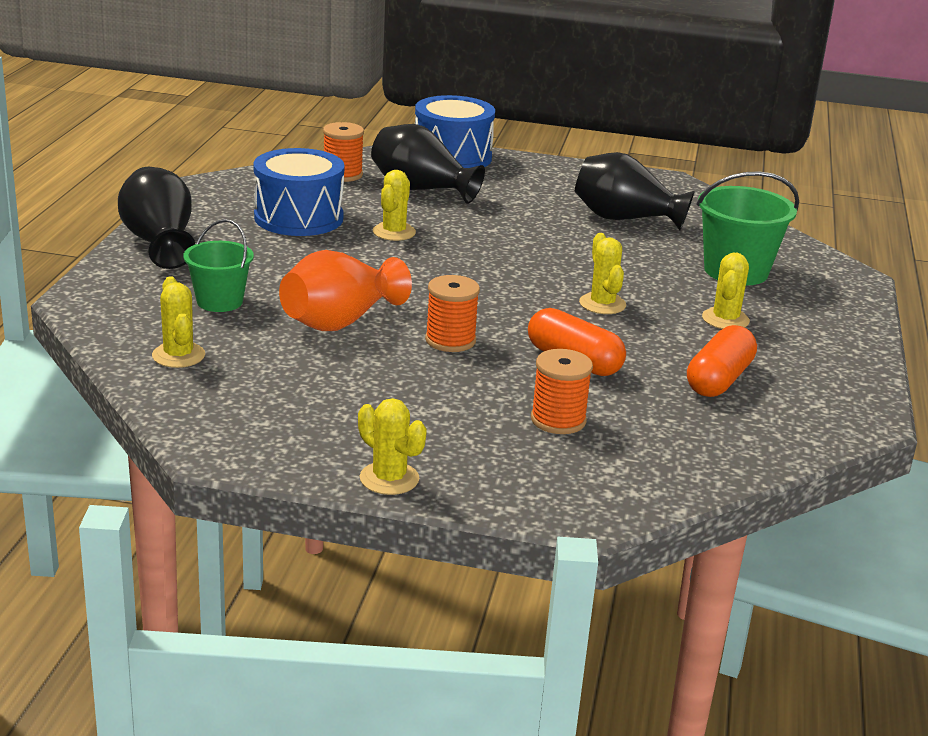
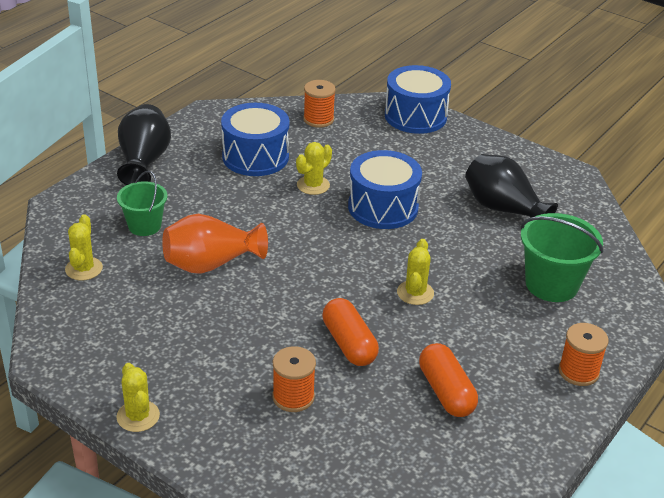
camera: 25 degrees right, 10 degrees up
(421, 190) = (365, 146): black vase -> none
(450, 340) = (274, 301): orange spool -> orange spool (578, 372)
(493, 238) = (383, 207): none -> blue drum
(719, 380) = (446, 392): orange capsule -> orange capsule turned 75 degrees counterclockwise
(725, 319) = (501, 332): yellow cactus -> none

